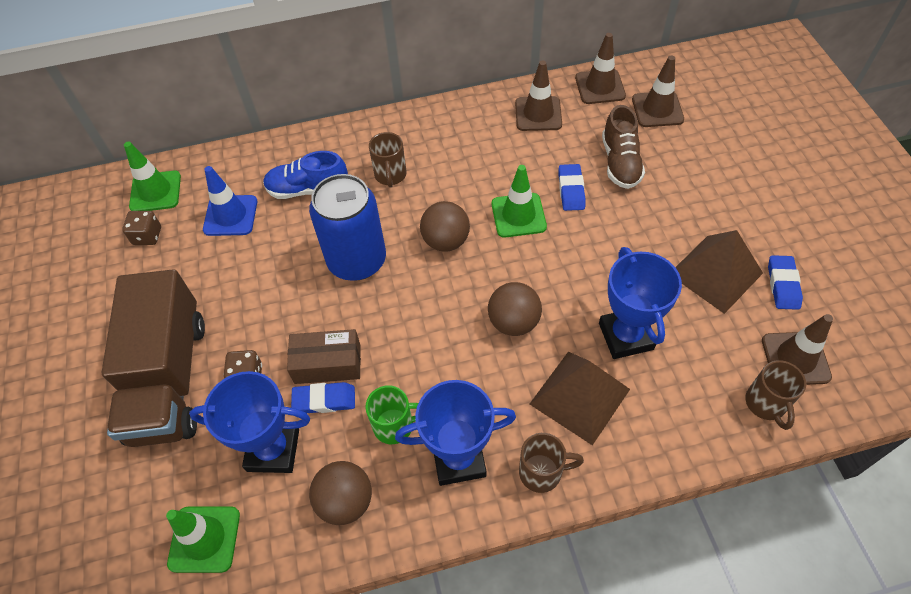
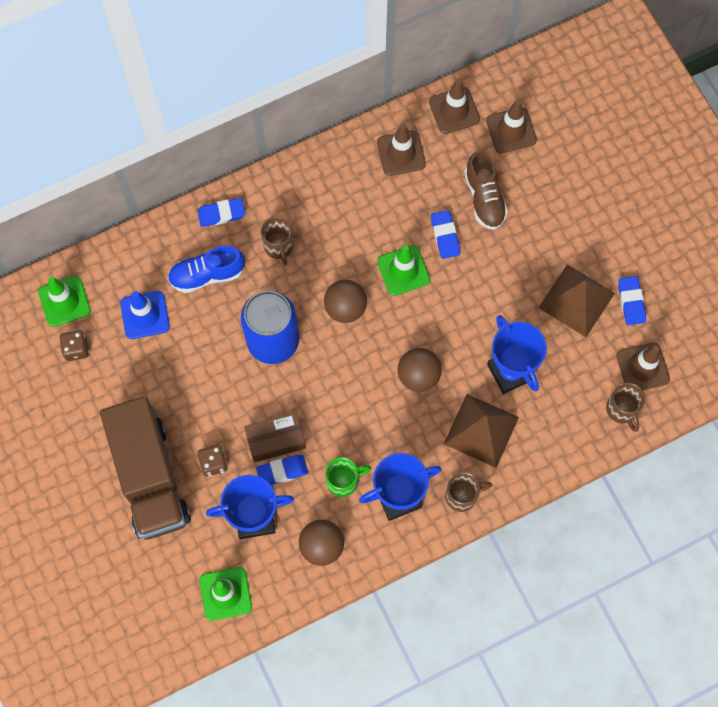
camera: 15 degrees left, 15 degrees up
(341, 140) = (221, 214): none -> blue eraser

